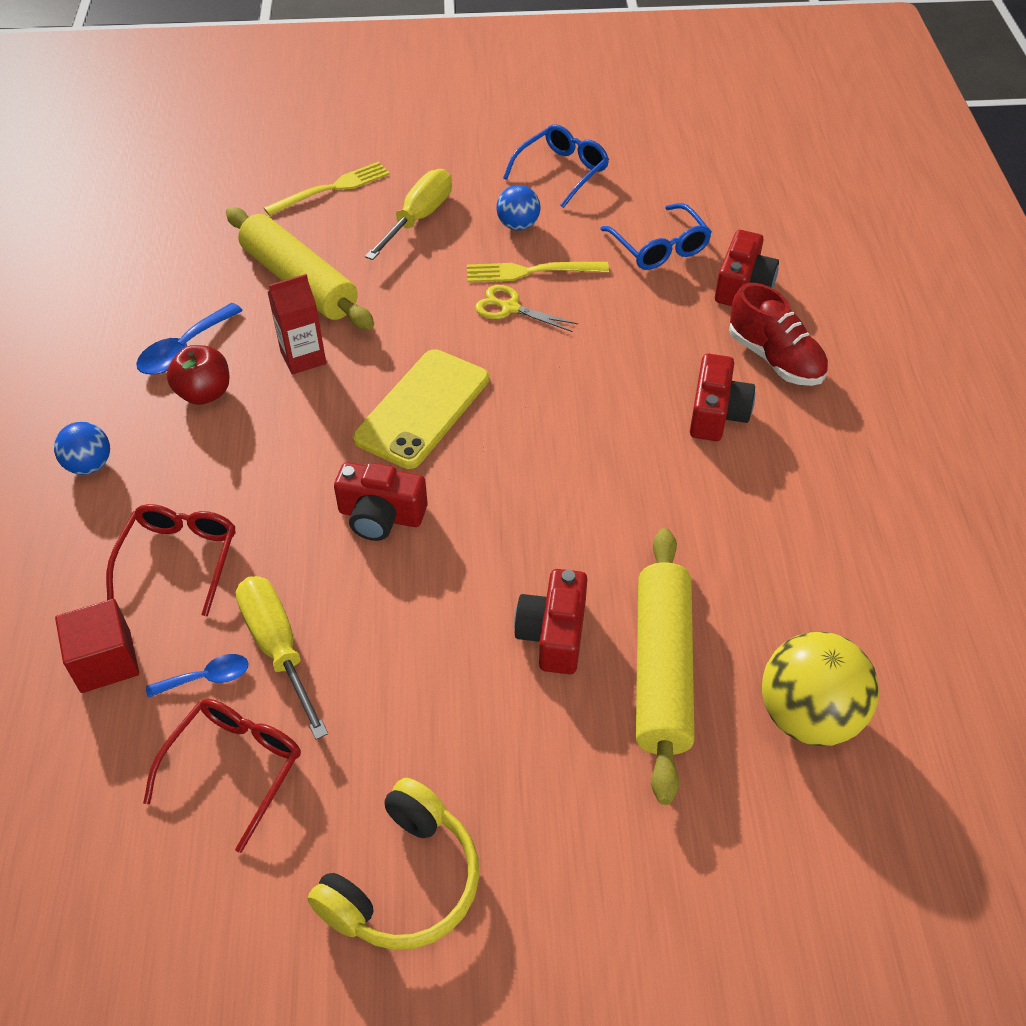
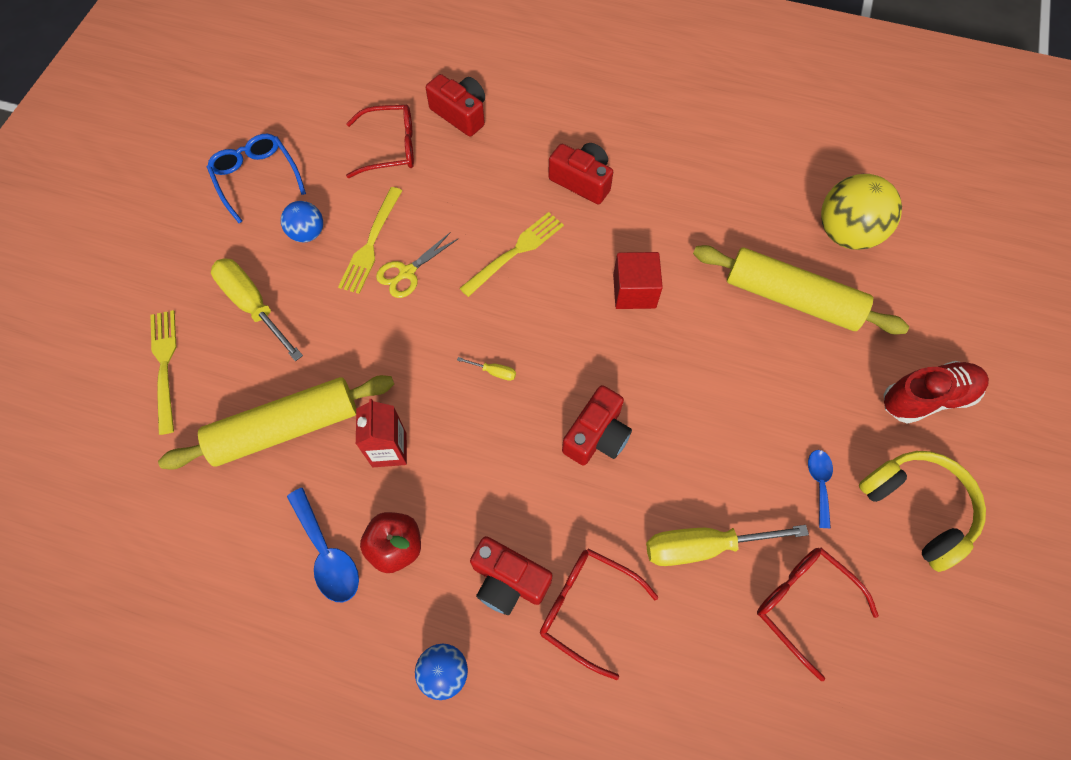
camera: 70 degrees left, 15 degrees up
(105, 661) = (676, 691): red cube -> red cube (634, 291)
(207, 678) = (716, 608): blue spoon -> blue spoon (819, 483)
(423, 409) = (493, 372): yellow phone -> yellow screwdriver
(553, 634) = (745, 352): red camera -> red camera (508, 580)
(583, 383) = (516, 251): none -> yellow fork
(660, 248) = (391, 148): blue glasses -> red glasses
(775, 359) = (544, 126): red shoe -> red shoe (927, 398)

